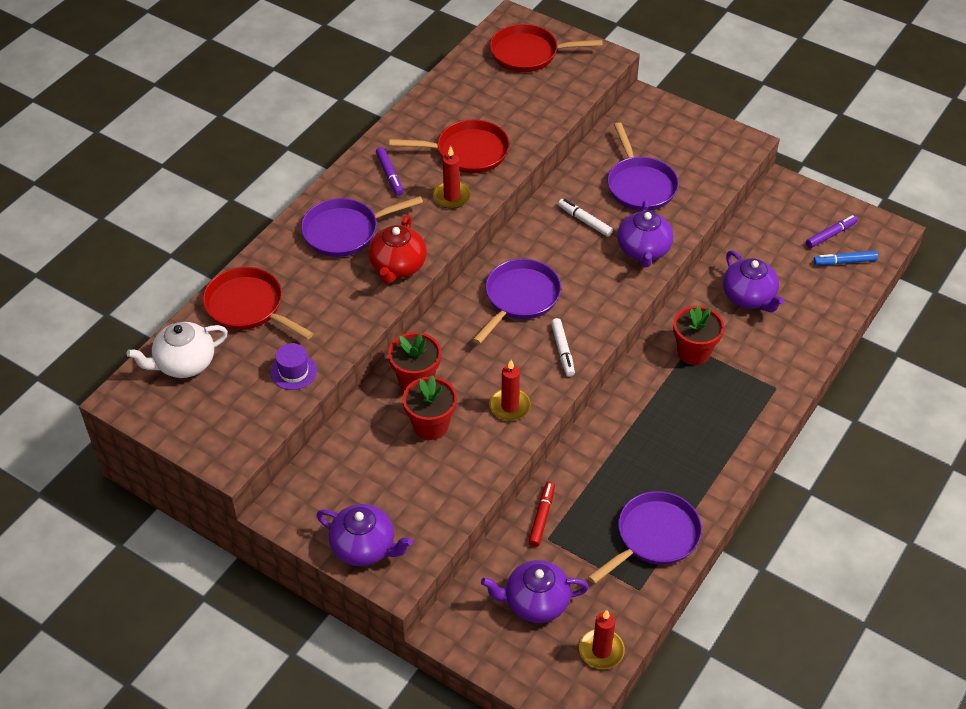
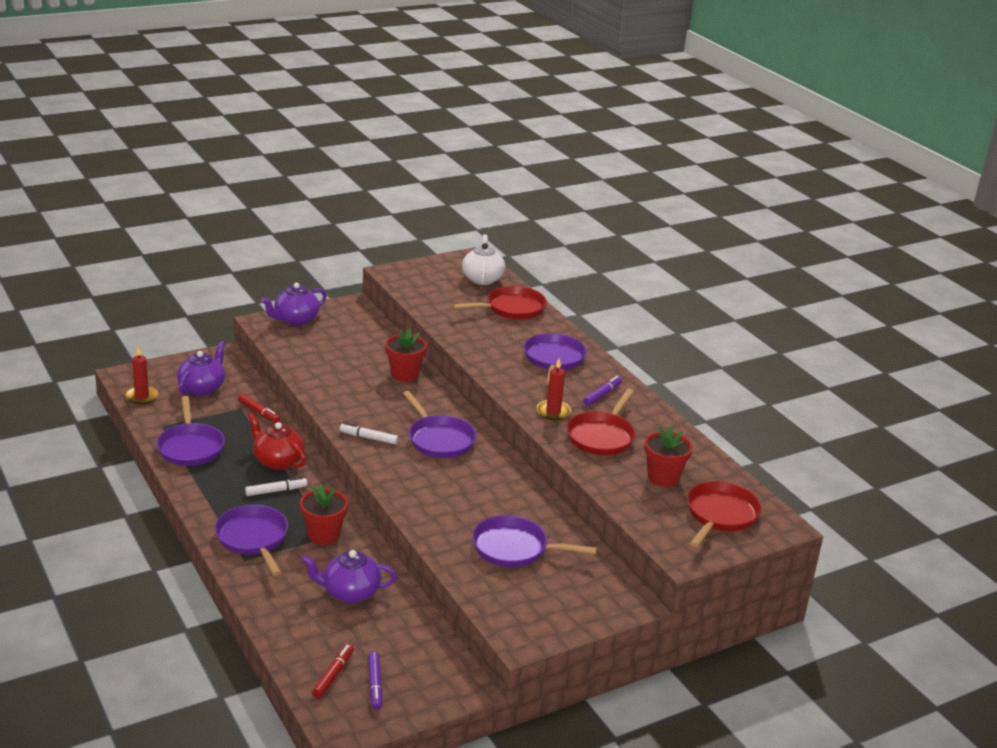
camera: 115 degrees right, 20 degrees down
(293, 372) = (438, 307): purple hat -> none
(390, 175) = (602, 395): purple marker -> purple marker turned 120 degrees clockwise
(397, 266) = (497, 367): red teapot -> red teapot (278, 461)
(431, 425) = (360, 367): red flower pot -> red flower pot (663, 477)
(510, 406) = (343, 399): red candle -> none
(584, 221) = (495, 501): white marker -> white marker (276, 491)
(643, 250) = (433, 516): purple teapot -> none
(744, 398) = (253, 539): none -> purple pan
(844, 262) = (333, 675): blue marker -> red marker

